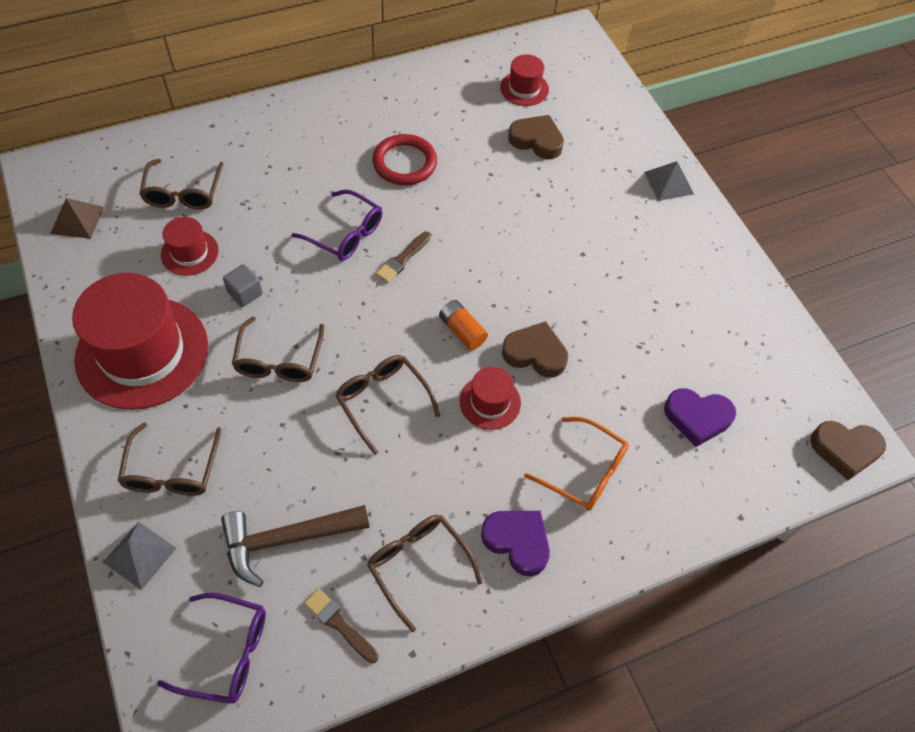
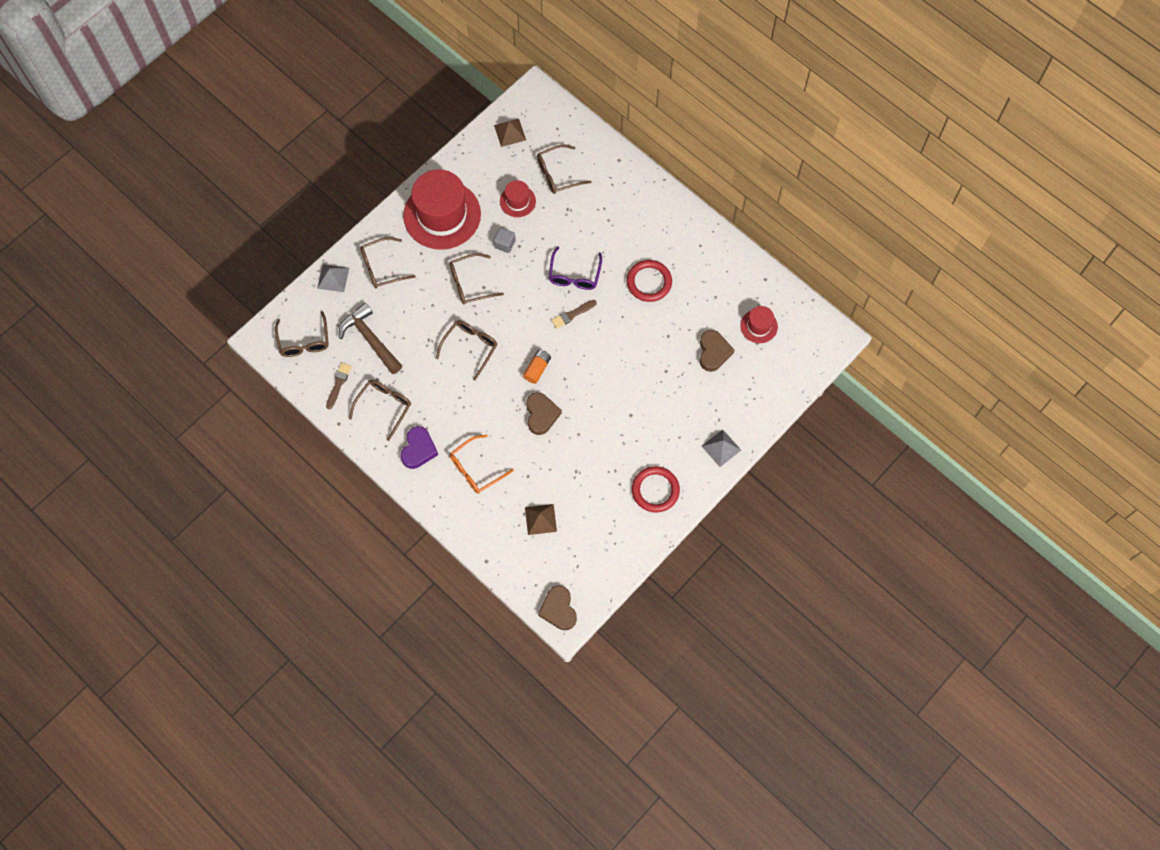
camera: 70 degrees right, 10 degrees up
(226, 652) = (304, 341): purple glasses -> brown glasses
(402, 259) = (572, 314): brown brush -> brown brush turned 45 degrees counterclockwise
(490, 402) = (496, 403): red hat -> none
(584, 471) = (476, 469): orange glasses -> orange glasses turned 45 degrees clockwise
(697, 418) = (540, 519): purple heart -> brown pyramid
(701, 270) = (655, 490): none -> red ring

